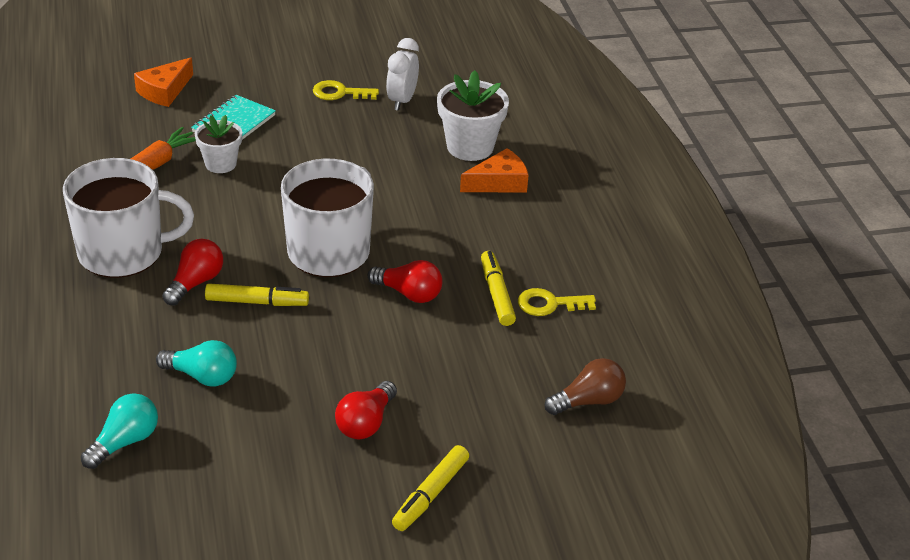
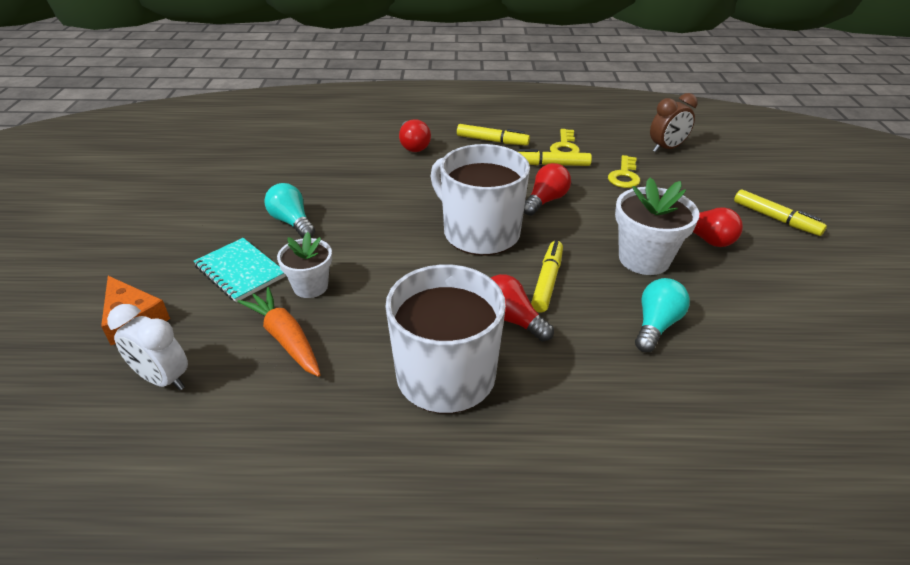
camera: 75 degrees left, 0 degrees up
(125, 442) = (761, 387): turquoise light bulb -> turquoise light bulb (292, 222)
(339, 93) = (233, 202): yellow key -> yellow key (624, 176)
(402, 101) = (271, 172): white clock -> white clock (163, 379)
(470, 147) = (359, 151): white flower pot -> white flower pot (644, 259)
(499, 182) = (413, 145): orange cheese -> red light bulb
(539, 241) = (492, 141): none -> yellow marker
(588, 401) = (666, 148): brown light bulb -> brown clock

